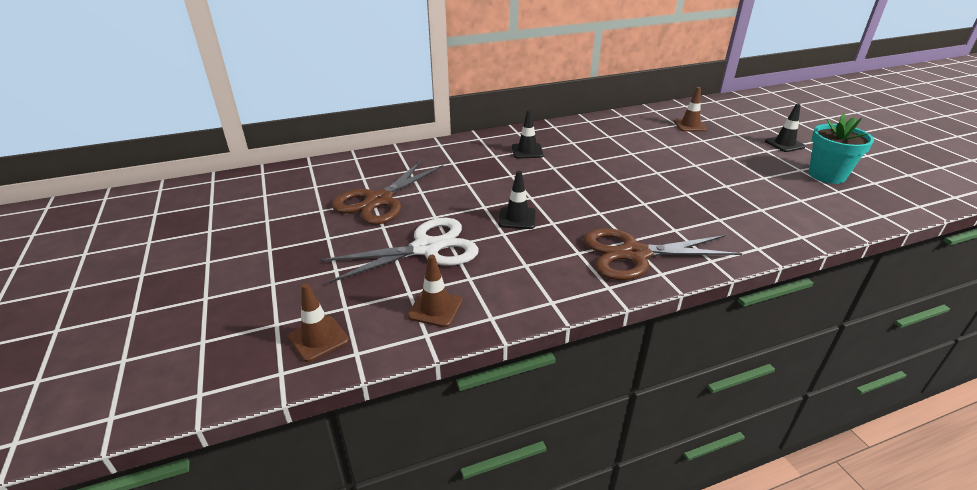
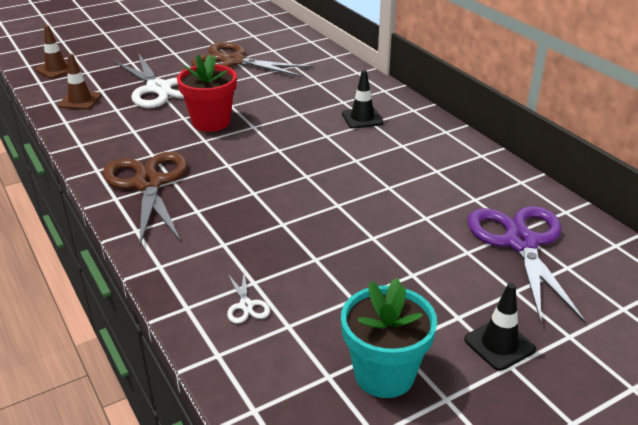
camera: 80 degrees right, 0 degrees up
(517, 218) = (211, 122): black traffic cone -> red flower pot
(690, 125) = (521, 243): brown traffic cone -> purple scissors
(788, 213) = (246, 305): none -> white scissors

